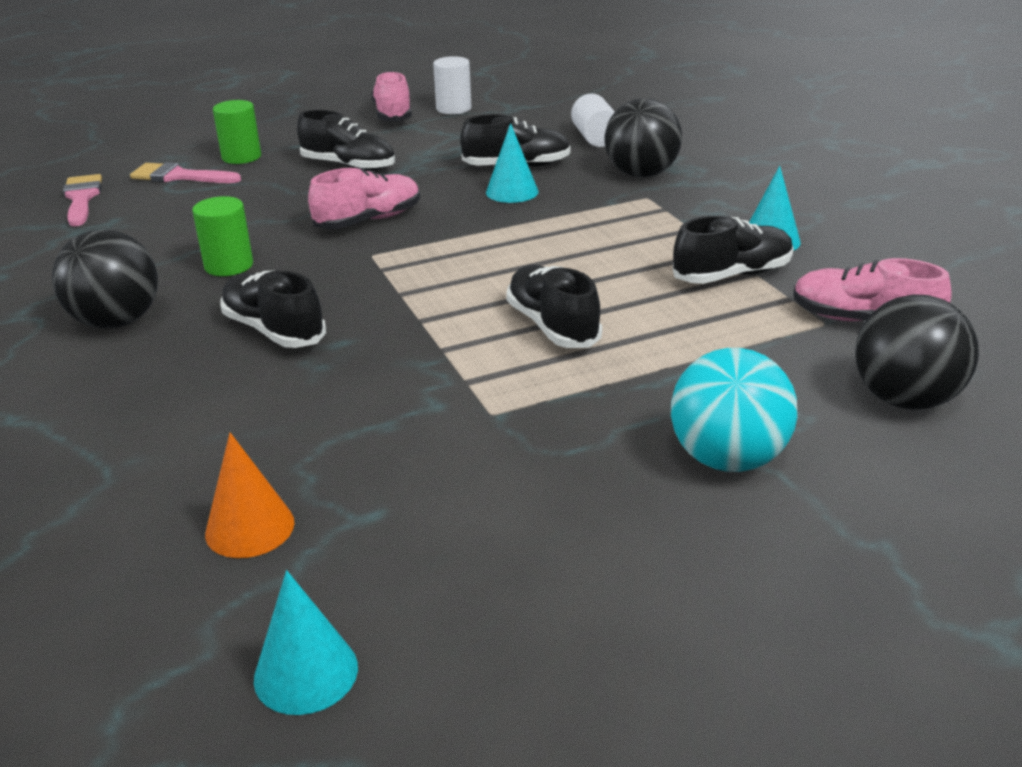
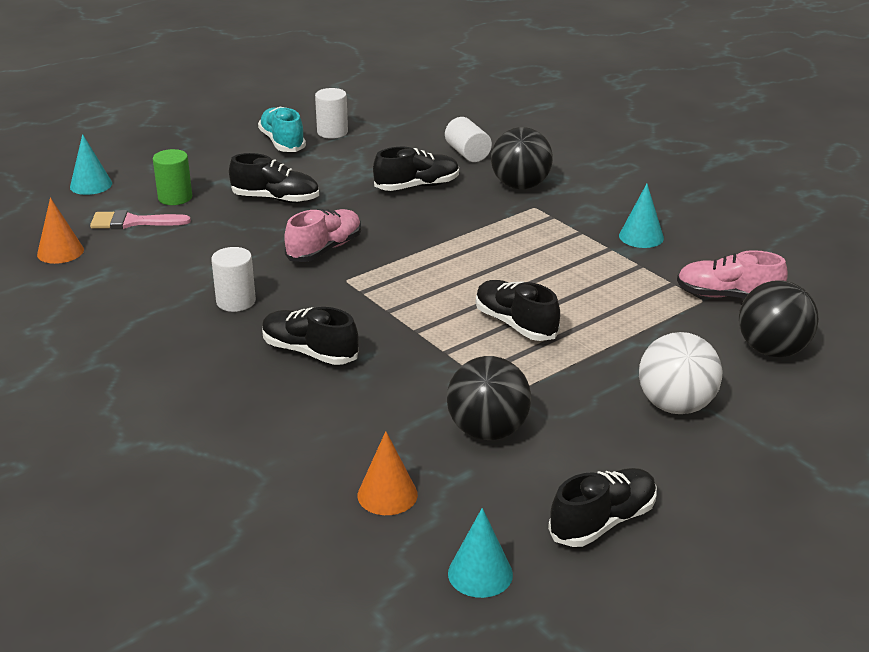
camera: 15 degrees left, 0 degrees up
(82, 198) = (60, 252): pink brush -> orange cone
(117, 321) = (179, 359): black ball -> black ball (488, 431)
(229, 266) = (236, 301): green cylinder -> white cylinder
(393, 115) = (282, 142): pink shoe -> turquoise shoe
(512, 192) = (426, 211): turquoise cone -> turquoise cone (91, 185)
(727, 459) = (676, 405): turquoise ball -> white ball
(732, 275) = (625, 269): black shoe -> black shoe (603, 522)

